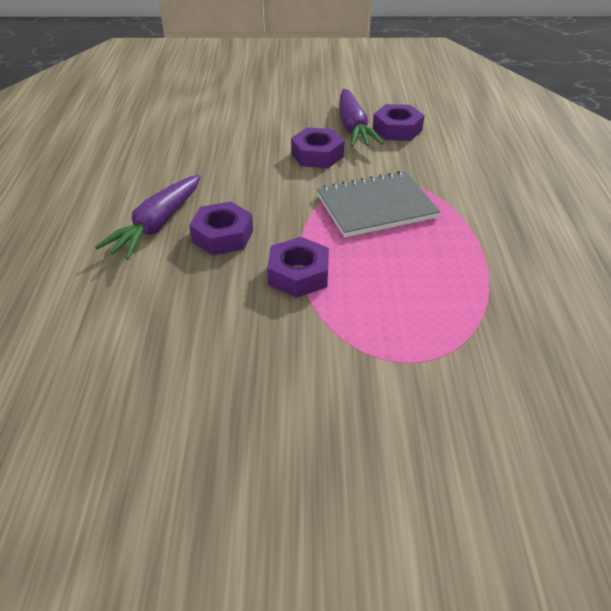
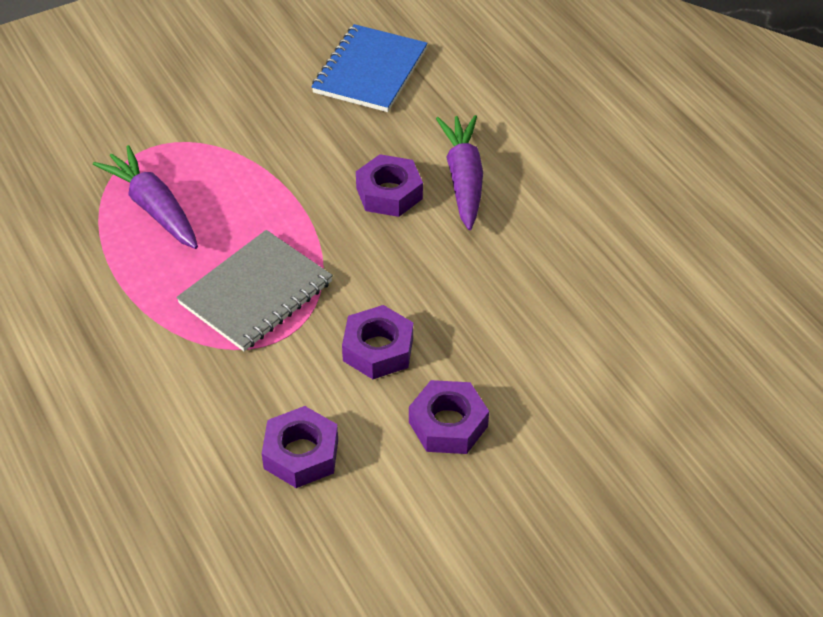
camera: 150 degrees right, 5 degrees up
(120, 358) = (370, 71): none -> blue notebook
(298, 274) = (285, 183): purple nut -> purple nut (448, 424)
(353, 128) = (366, 429): purple carrot -> purple carrot (153, 207)

